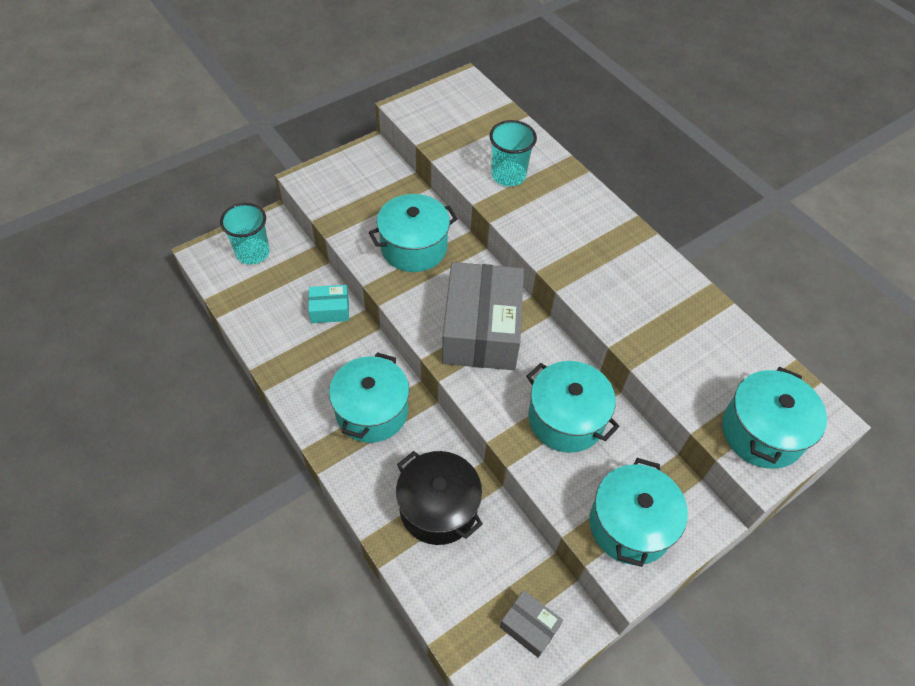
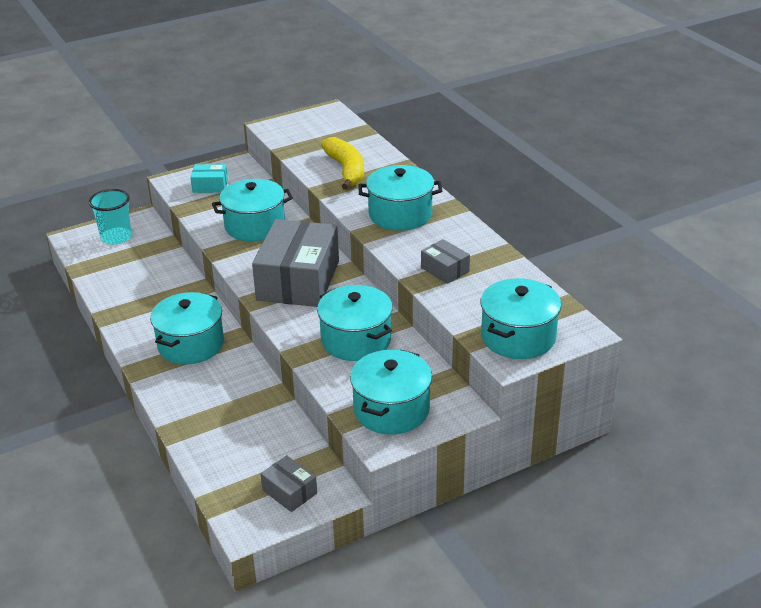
camera: 10 degrees right, 20 degrees down
(330, 310) = (173, 277): turquoise box -> turquoise box (210, 186)
(438, 508) = (231, 410): black pot -> none
(508, 175) = (346, 170): turquoise cup -> yellow banana
(585, 243) = (400, 214): none -> turquoise pot
(655, 329) = (445, 270): none -> grey box

